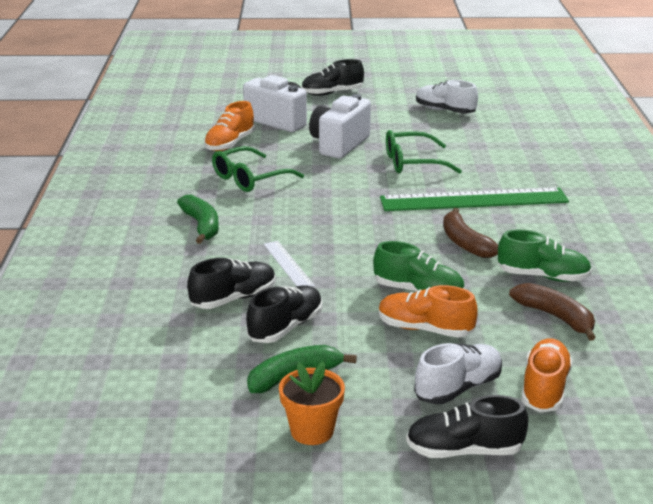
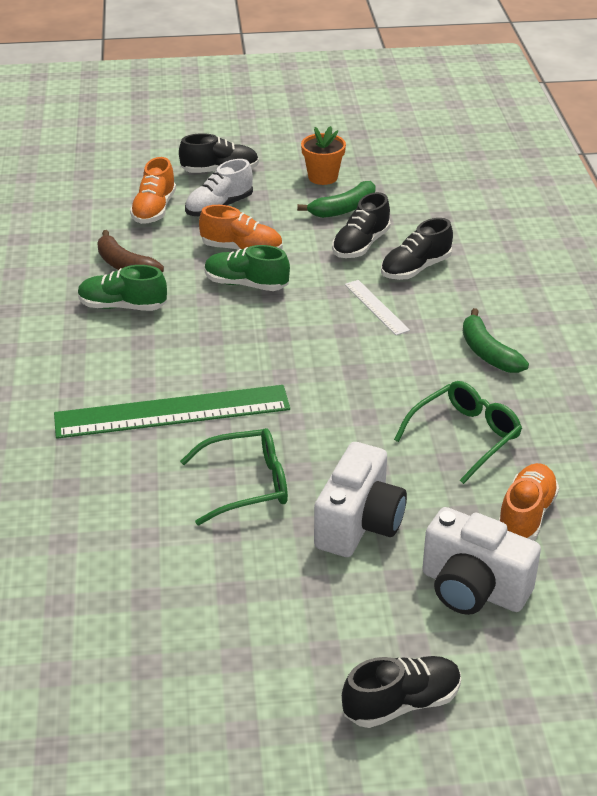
camera: 175 degrees right, 10 degrees up
(445, 111) = (184, 645): white shoe -> none
(465, 243) = (193, 344): brown banana -> none

